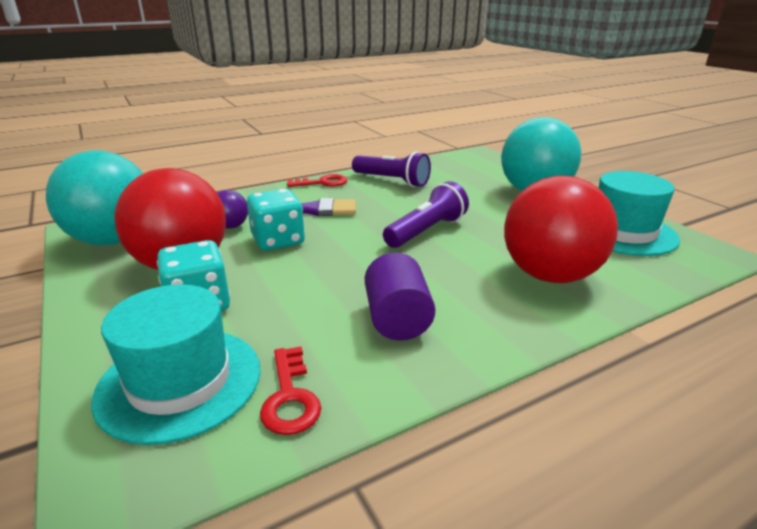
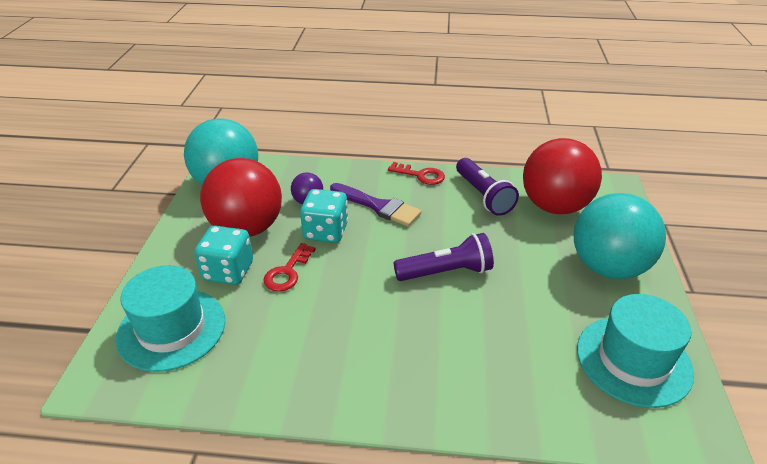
camera: 35 degrees right, 10 degrees up
(290, 397) = (213, 374): red key -> red key (287, 272)
(397, 319) = (331, 350): purple cylinder -> none
(549, 275) = (493, 371): red ball -> red ball (554, 206)

